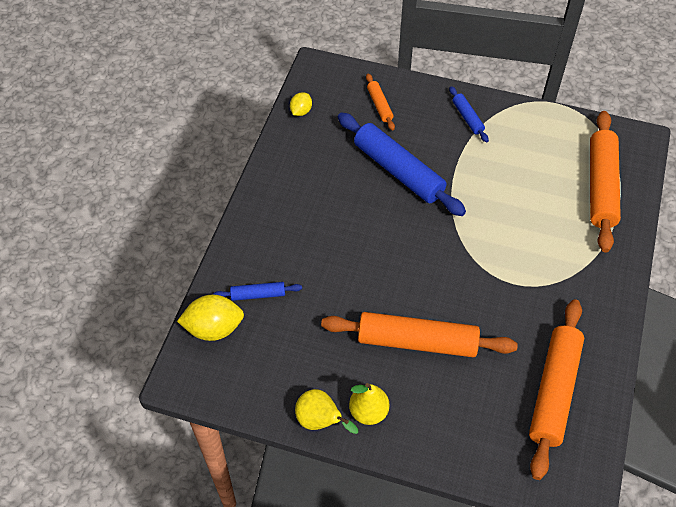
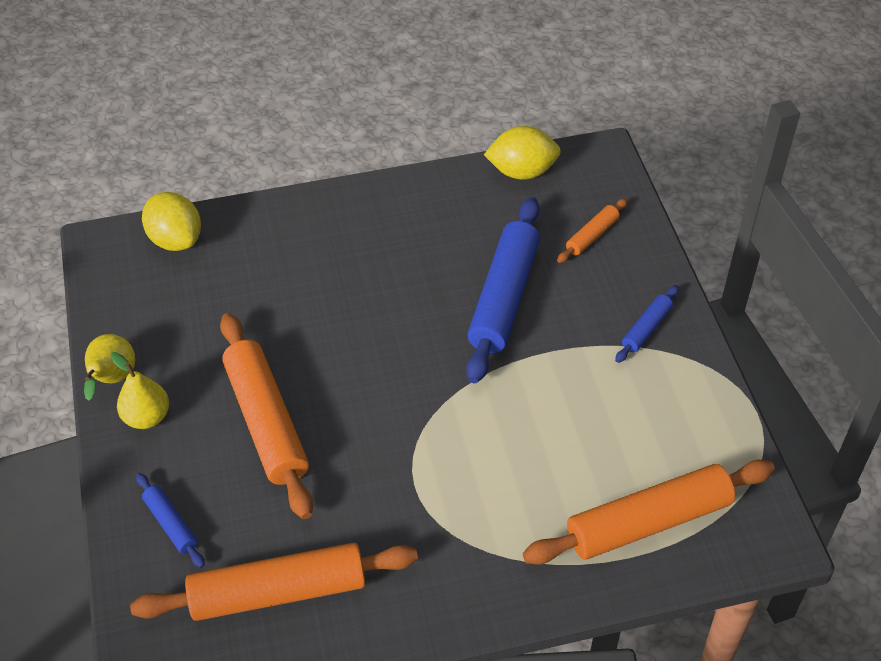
camera: 60 degrees right, 5 degrees down
(258, 295) = (240, 254): blue rolling pin -> blue rolling pin (171, 524)
(301, 111) = (522, 171): yellow lemon -> yellow lemon, size x1.80

